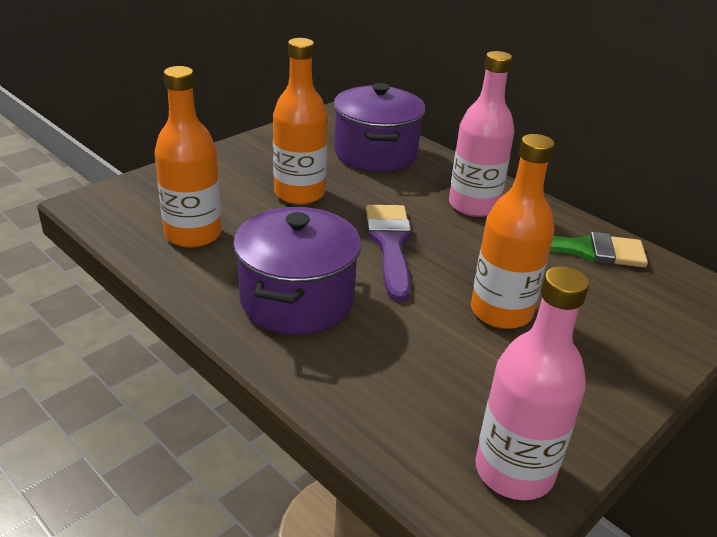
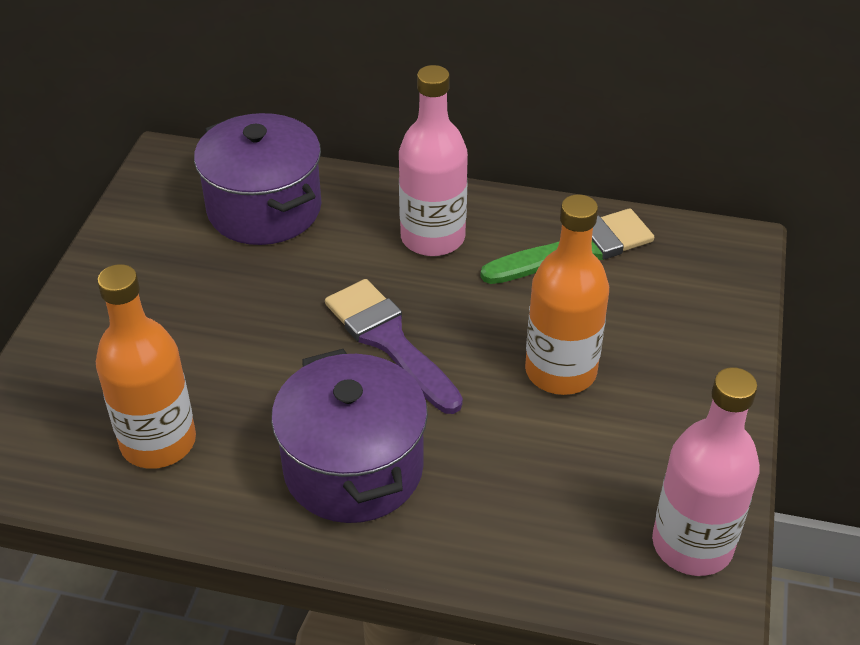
camera: 30 degrees left, 10 degrees up
(299, 193) = (228, 317): orange bottle -> none

